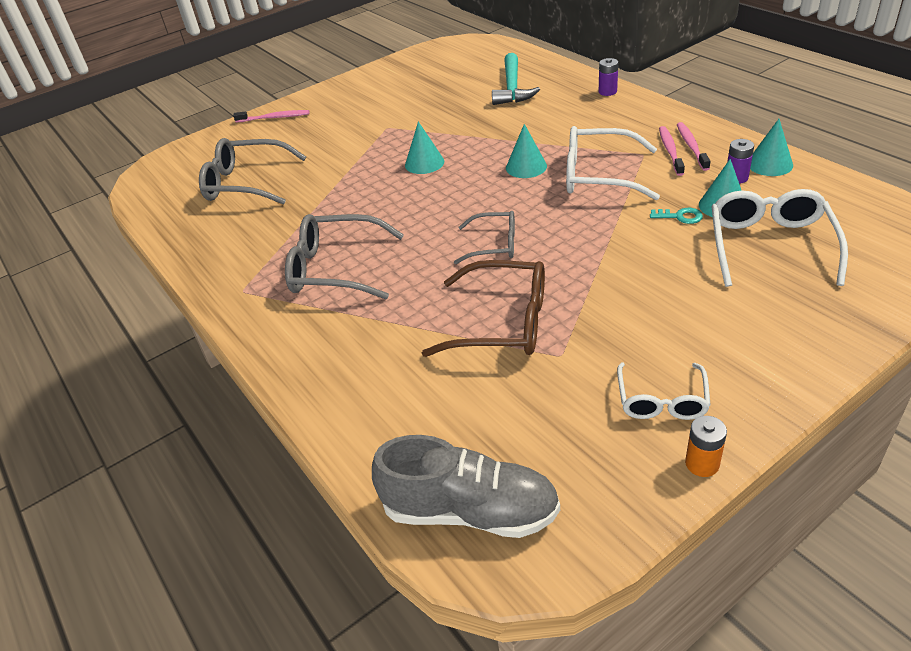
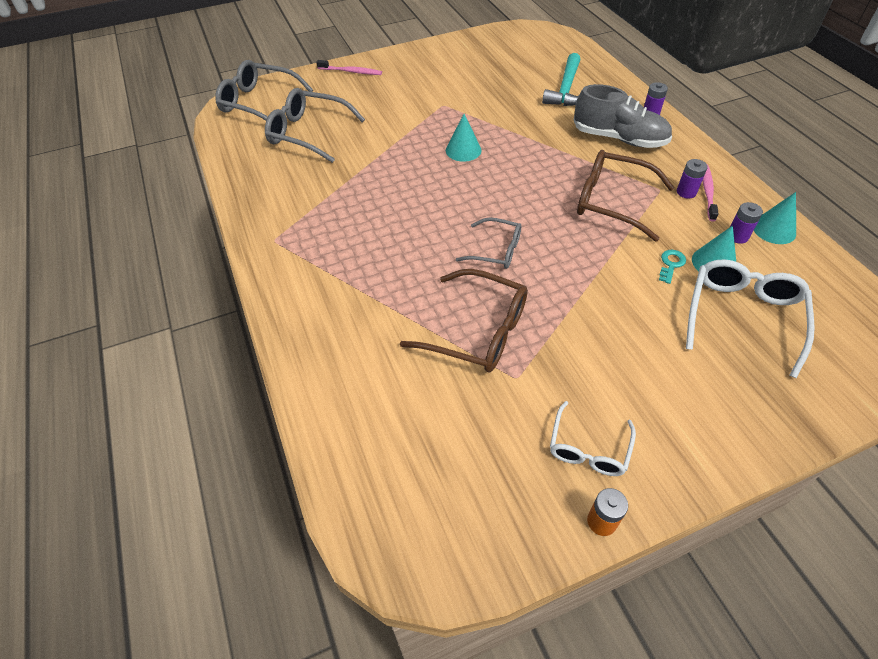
camera: 10 degrees right, 10 degrees up
(336, 268) = (356, 239): grey glasses -> grey glasses (259, 103)
(470, 511) = (392, 507): grey shoe -> grey shoe (619, 138)
(526, 167) = (550, 176): turquoise cone -> none
(599, 175) = (612, 202): white glasses -> brown glasses
(670, 151) = (686, 192): pink toothbrush -> purple battery
(680, 216) = (671, 264): turquoise key -> turquoise key turned 90 degrees counterclockwise

